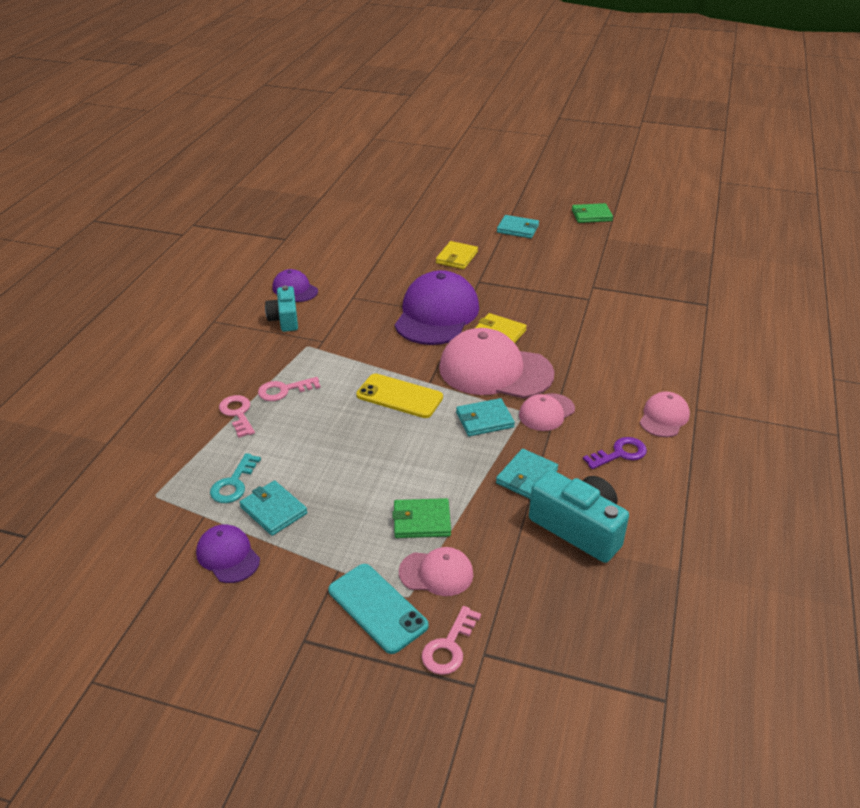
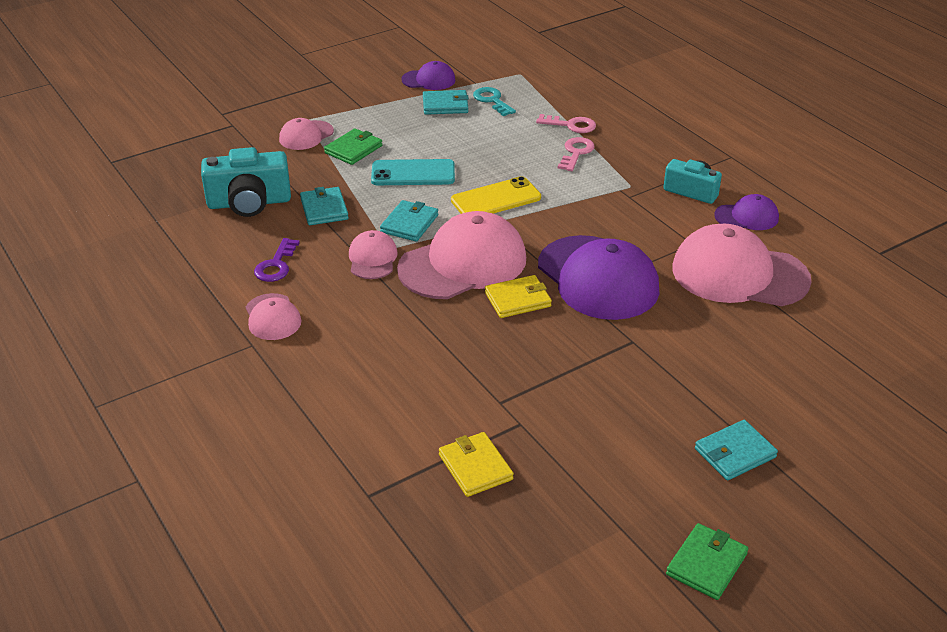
camera: 130 degrees right, 0 degrees up
(366, 272) = (739, 274): none -> pink cap
(377, 608) = (315, 108): turquoise phone -> turquoise phone (413, 173)
(449, 646) = (254, 117): pink key -> none
(457, 257) = (707, 354): yellow wallet -> yellow wallet (475, 467)

